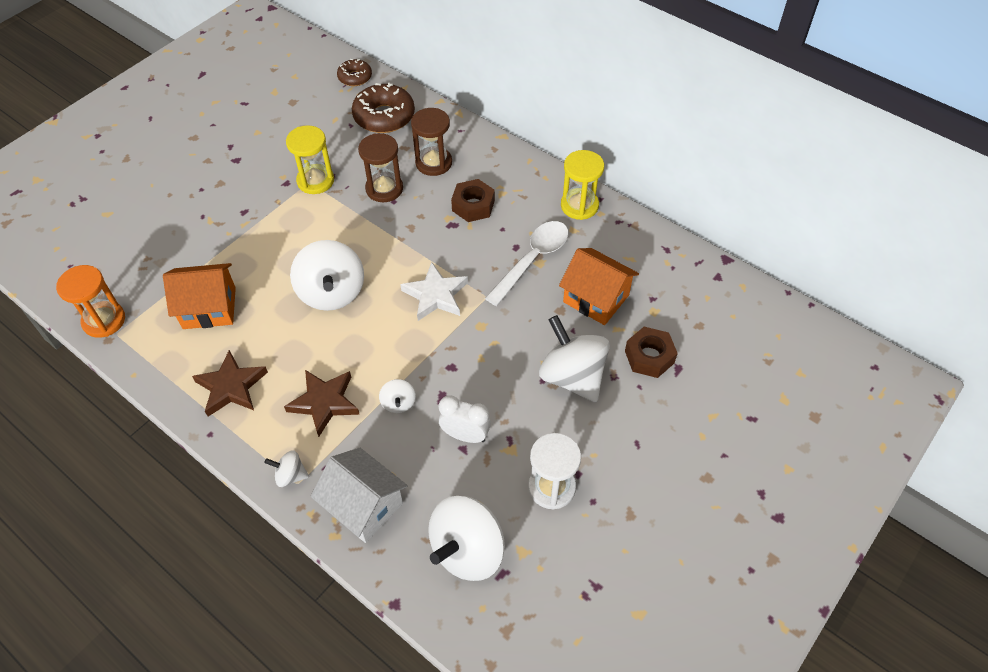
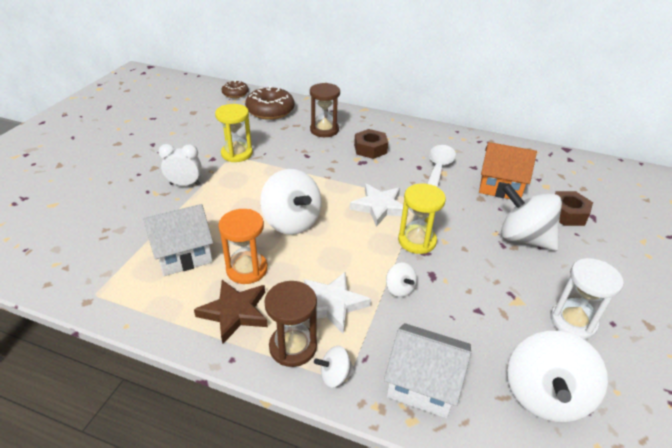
camera: 20 degrees left, 15 degrees down
(104, 321) = (77, 286): orange hourglass -> orange hourglass (247, 269)
(209, 308) = (183, 254): orange house -> white house
(324, 402) = (332, 304): brown star -> white star
(384, 189) = (295, 150): brown hourglass -> brown hourglass (293, 347)
(465, 435) = (473, 300): white clock -> white clock (185, 184)
(579, 205) = (446, 137): yellow hourglass -> yellow hourglass (417, 241)

